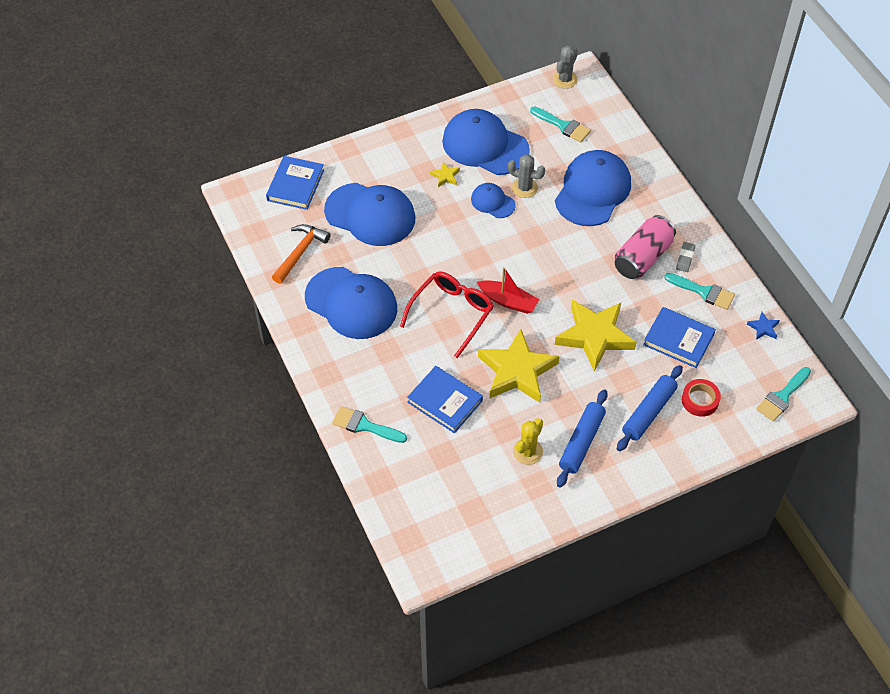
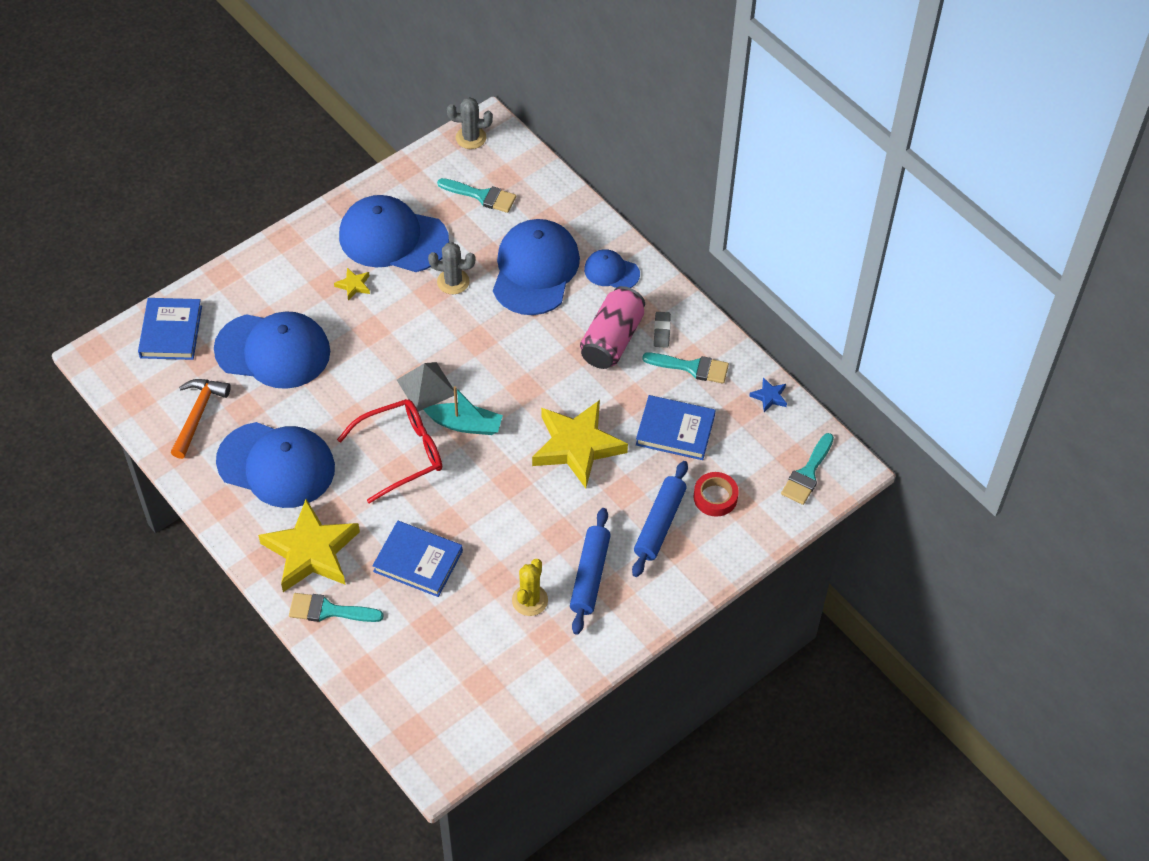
camera: 15 degrees left, 0 degrees up
(451, 314) = (401, 453): red glasses -> red glasses turned 45 degrees clockwise
(484, 265) = (426, 387): none -> grey pyramid
(492, 202) = (418, 306): blue cap -> blue cap (611, 272)
(508, 301) = (465, 424): red boat -> turquoise boat
(517, 371) = (495, 507): yellow star -> yellow star (311, 551)
(565, 79) = (471, 138): grey cactus -> grey cactus turned 75 degrees clockwise

